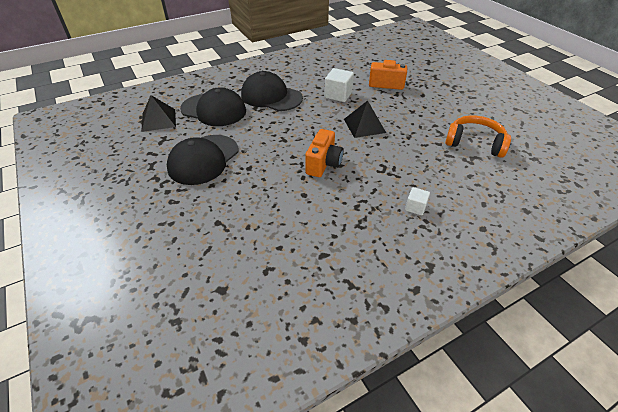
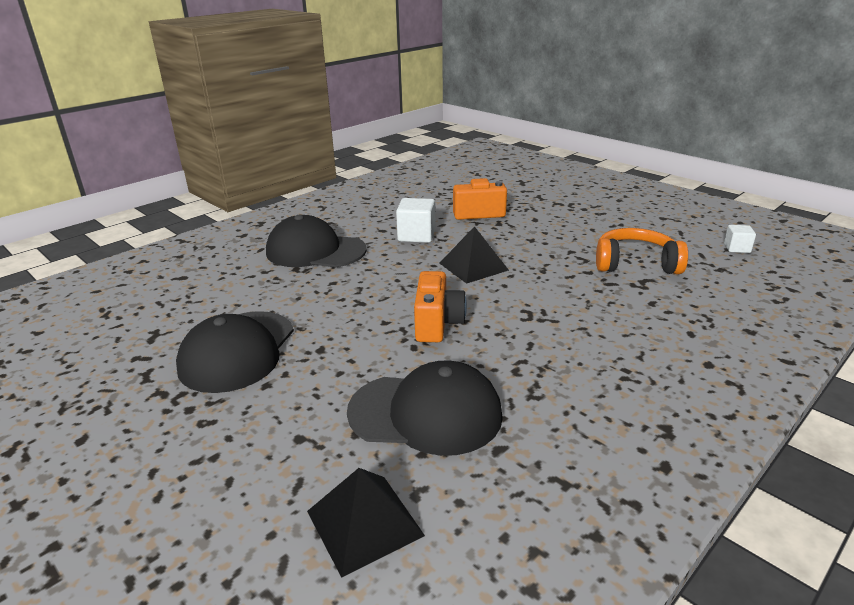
camera: 15 degrees left, 15 degrees down
(158, 120) = (137, 308): black pyramid -> black pyramid (364, 523)
(214, 110) = (229, 281): black cap -> black cap (426, 413)
(415, 207) = (601, 355): white cube -> white cube (737, 248)

